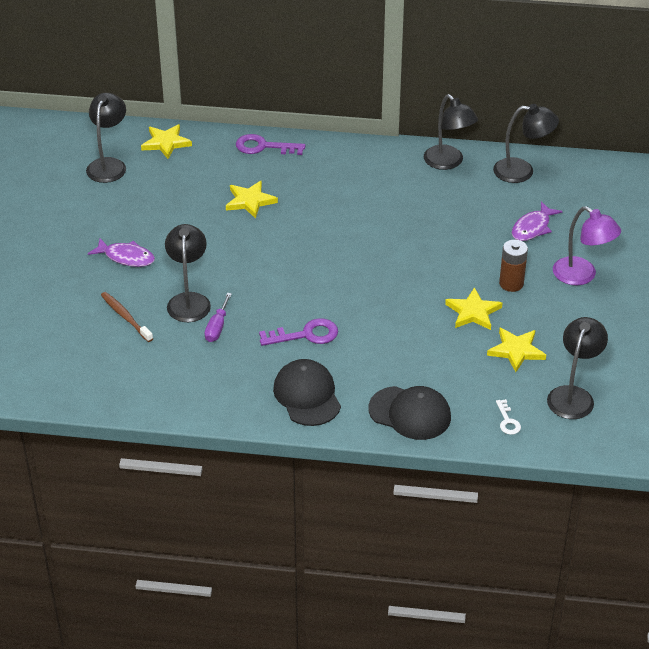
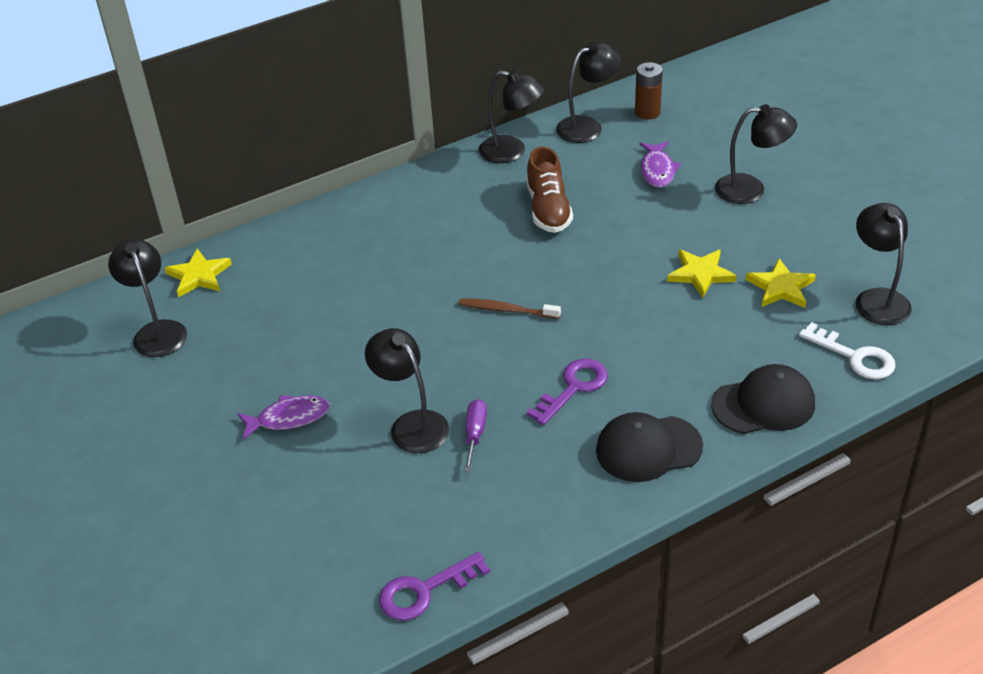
camera: 35 degrees left, 0 degrees up
(125, 317) = (361, 483): brown toothbrush -> brown toothbrush (506, 310)
(217, 327) = (475, 434): purple screwdriver -> purple screwdriver turned 150 degrees counterclockwise
(250, 201) = (359, 287): yellow star -> none
(263, 147) = (311, 227): purple key -> purple key (424, 591)
(307, 395) = (648, 448): black cap -> black cap turned 45 degrees counterclockwise
(425, 215) = (548, 209): none -> brown shoe
(507, 421) = (854, 357): white key -> white key, size x1.77
(511, 283) = (701, 229): brown battery -> brown battery (647, 112)
(582, 276) = (750, 189): purple lamp -> black lamp

